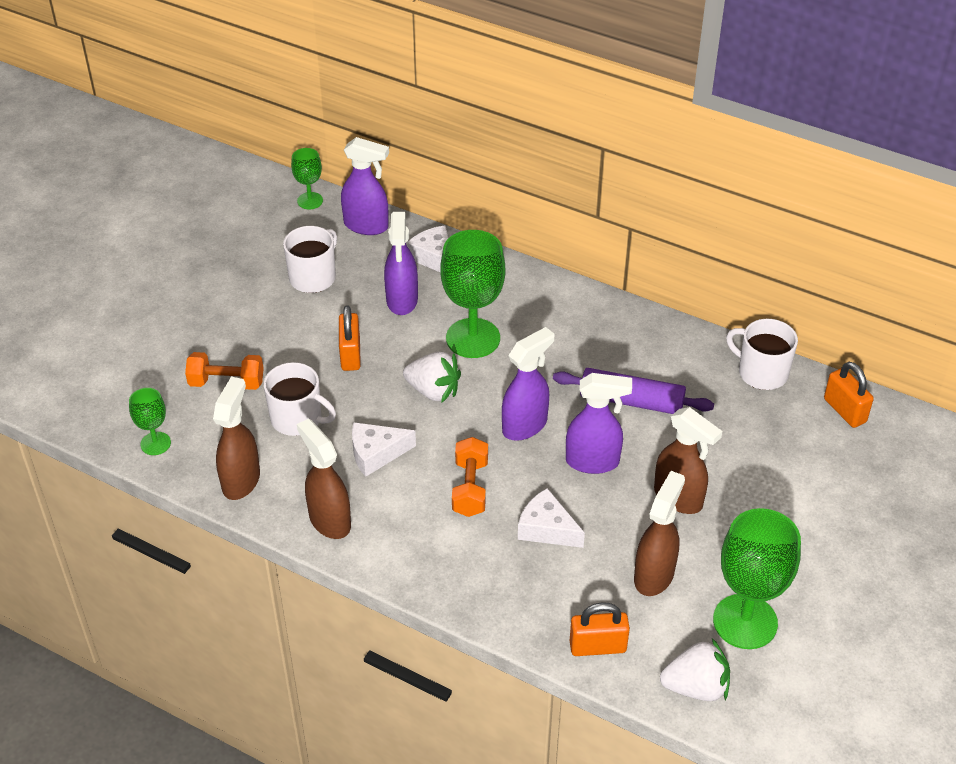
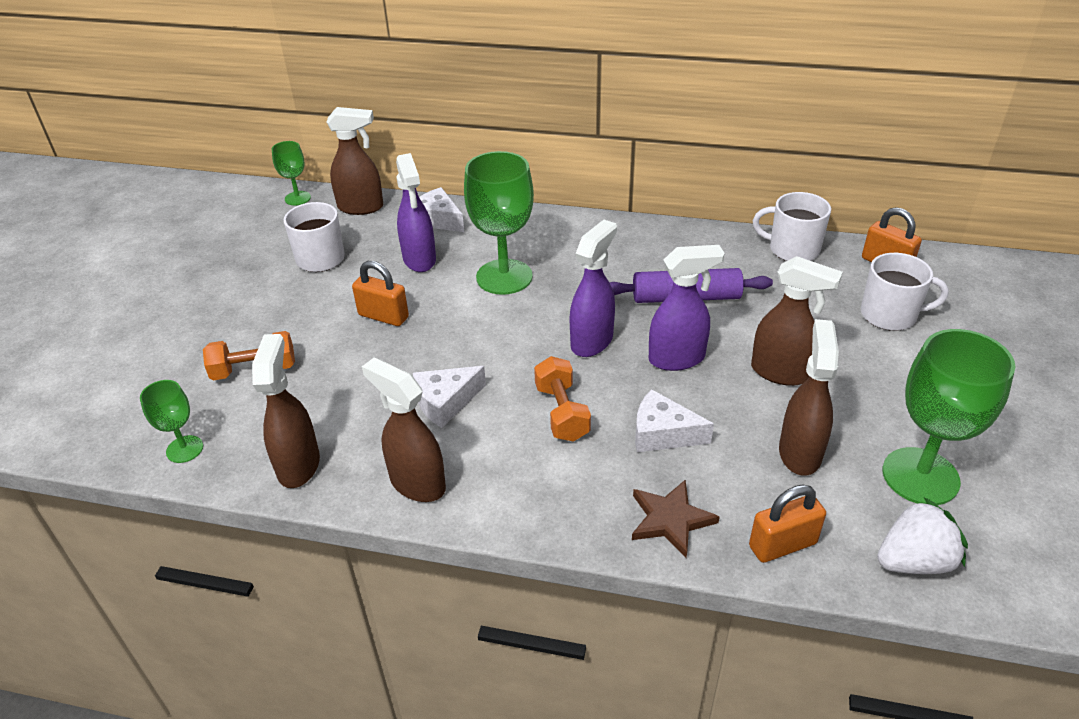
camera: 15 degrees left, 5 degrees down
(297, 418) = (345, 387): white mug -> white mug (890, 315)
(350, 355) = (383, 316): orange padlock -> orange padlock turned 45 degrees counterclockwise
(366, 226) = (361, 207): purple spray bottle -> brown spray bottle
(433, 391) = (483, 330): white strawberry -> none
(518, 603) = (670, 520): none -> brown star

